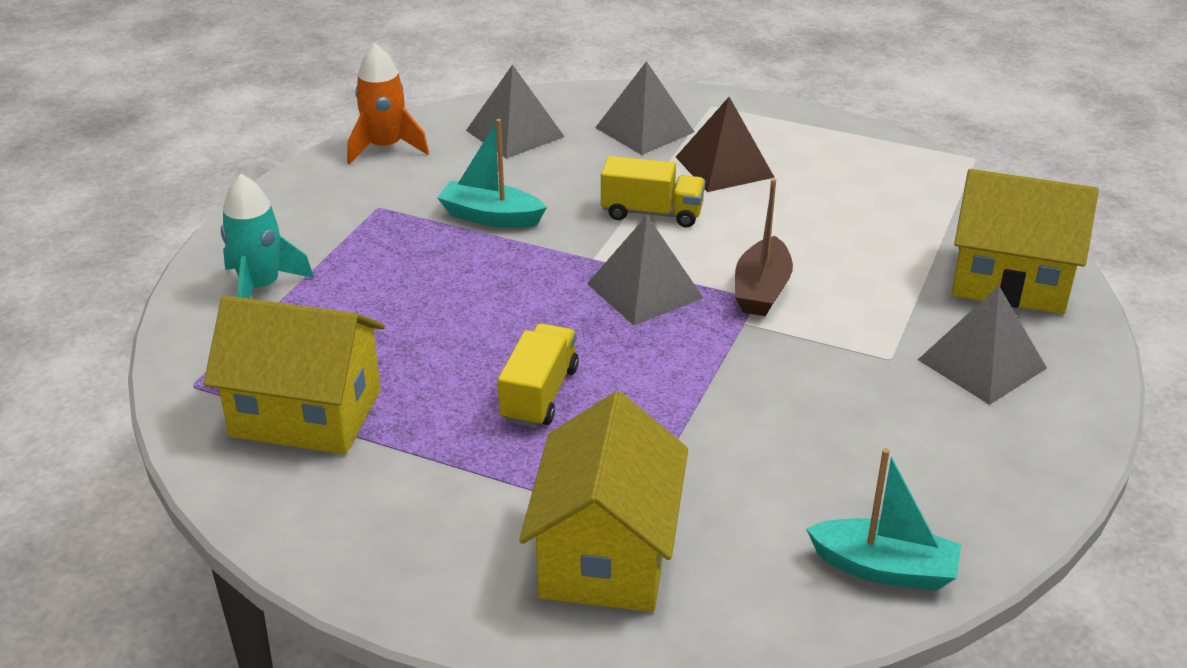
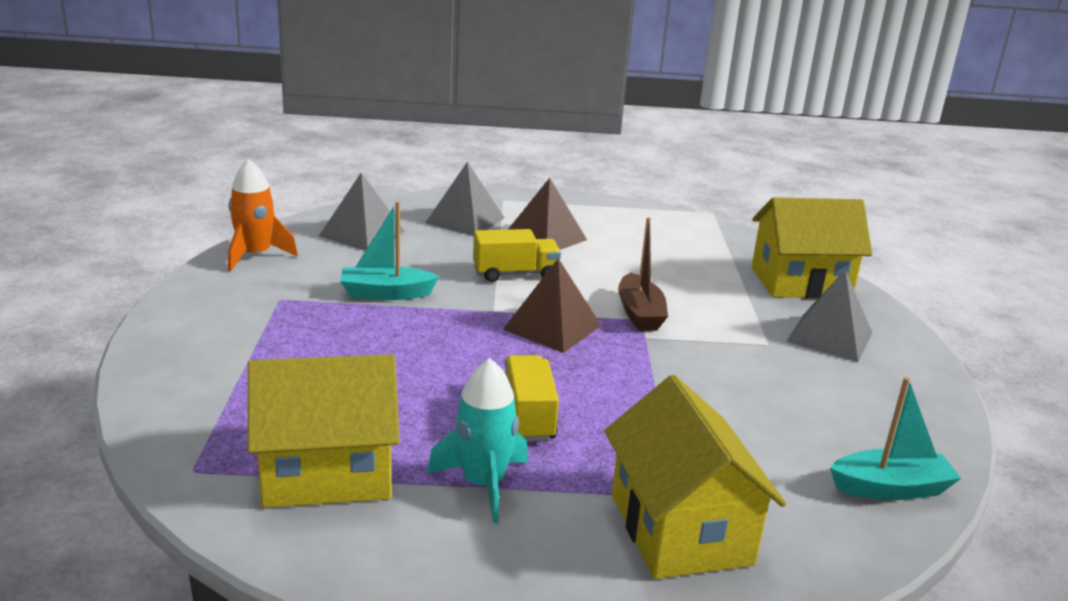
camera: 25 degrees left, 10 degrees down
(260, 287) = (209, 377): turquoise rocket -> turquoise rocket (483, 484)
(645, 290) = (552, 327): grey pyramid -> brown pyramid

